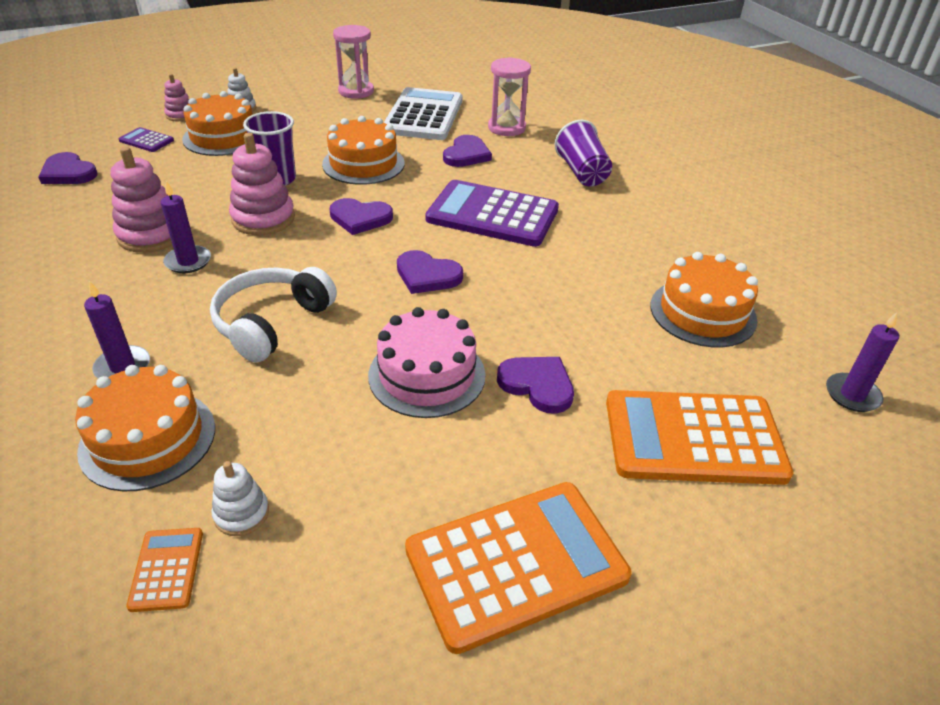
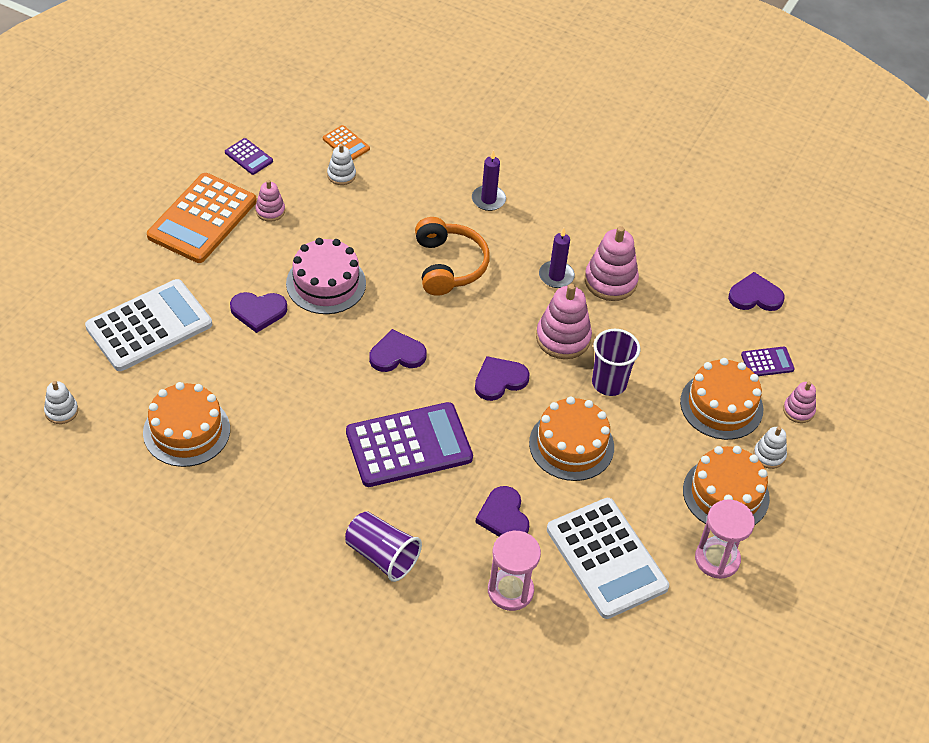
camera: 140 degrees right, 10 degrees up
(148, 439) = (424, 178): orange cake -> orange cake (726, 494)
(272, 323) = (448, 265): white headphones -> orange headphones
(341, 649) = (248, 157): none -> purple calculator
(402, 515) = (270, 211): none -> pink stacking toy
(693, 438) = (149, 326): orange calculator -> white calculator
(852, 395) = (61, 411): purple candle -> white stacking toy

